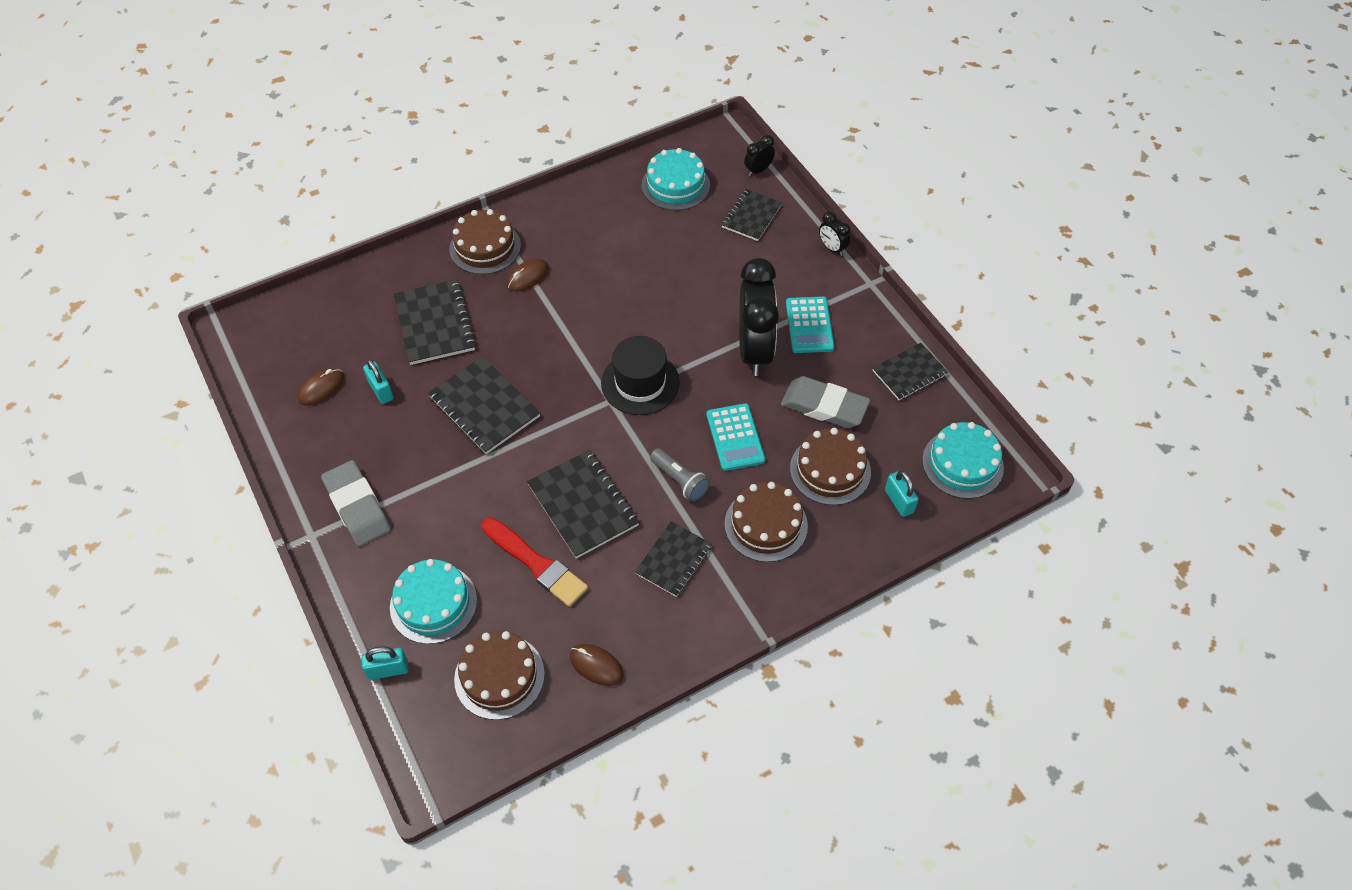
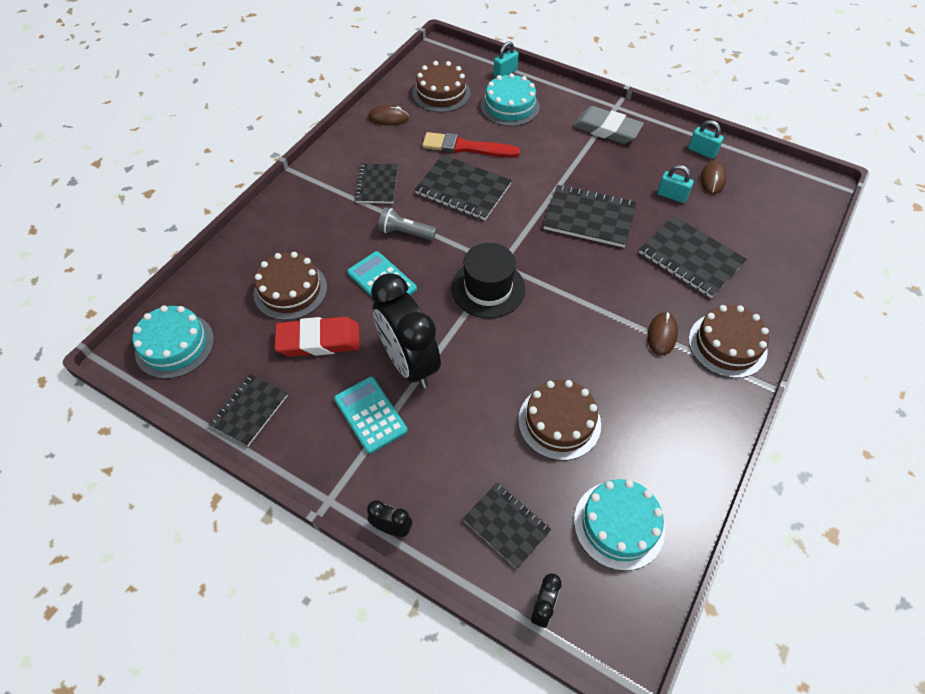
camera: 150 degrees right, 0 degrees up
(751, 216) = (506, 525): black notebook -> black notebook turned 45 degrees counterclockwise
(766, 525) = (323, 231): brown cake -> brown cake (559, 422)
(824, 406) = (319, 340): grey eraser -> red eraser
(899, 501) = (223, 291): turquoise padlock -> turquoise padlock (702, 151)

